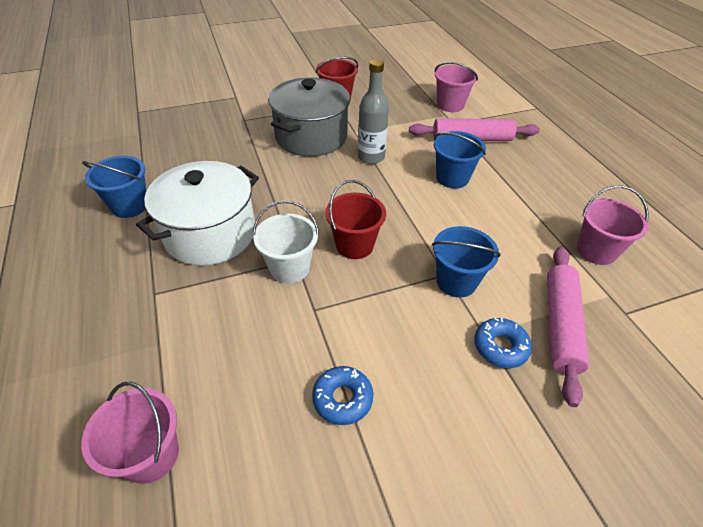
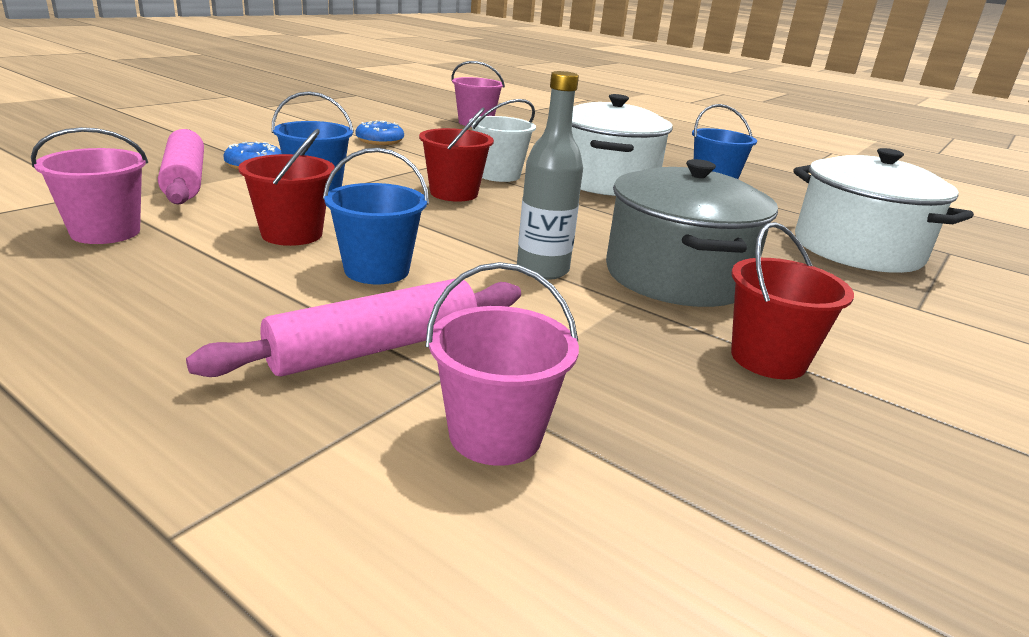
camera: 145 degrees right, 20 degrees down
(182, 126) = (857, 249): none -> white pot
(487, 220) = (292, 234): none -> red bucket

